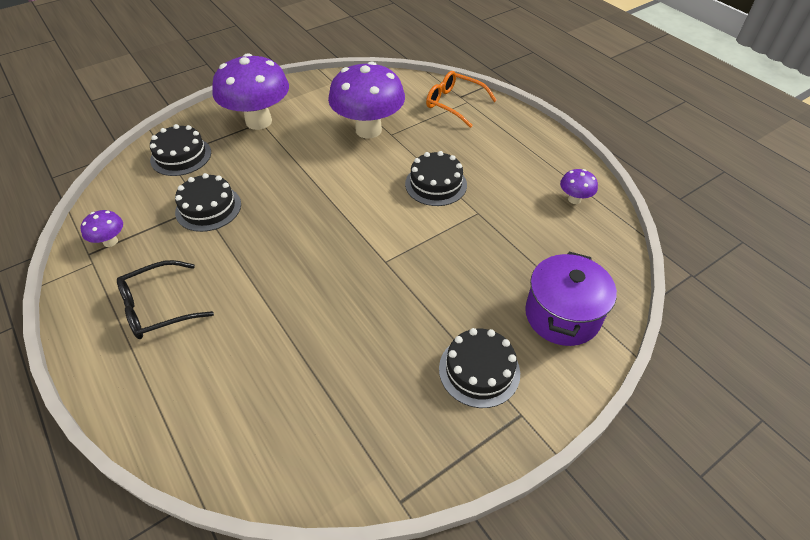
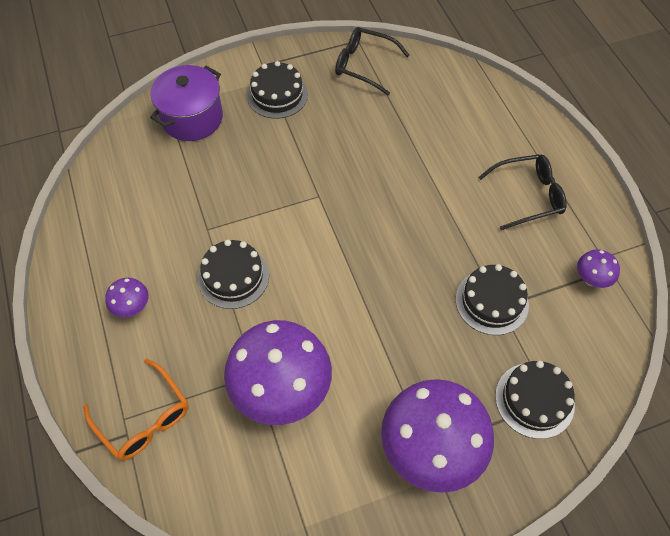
camera: 165 degrees left, 10 degrees up
(377, 451) = (364, 65): none -> black glasses
(574, 199) = (100, 222): purple mushroom -> purple mushroom (132, 307)

